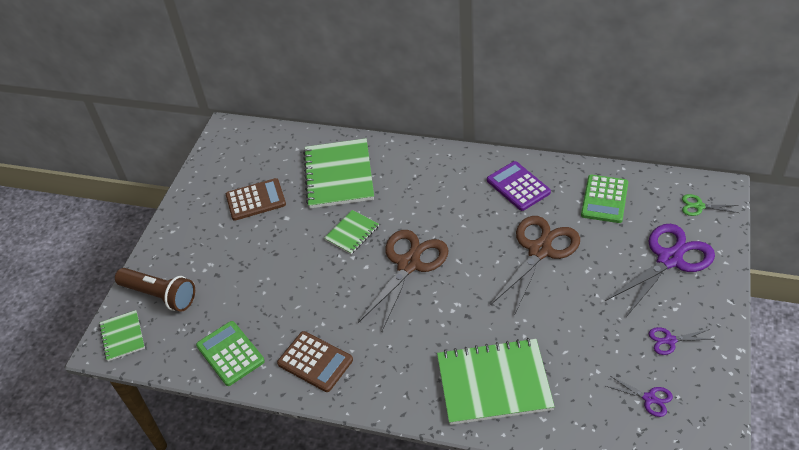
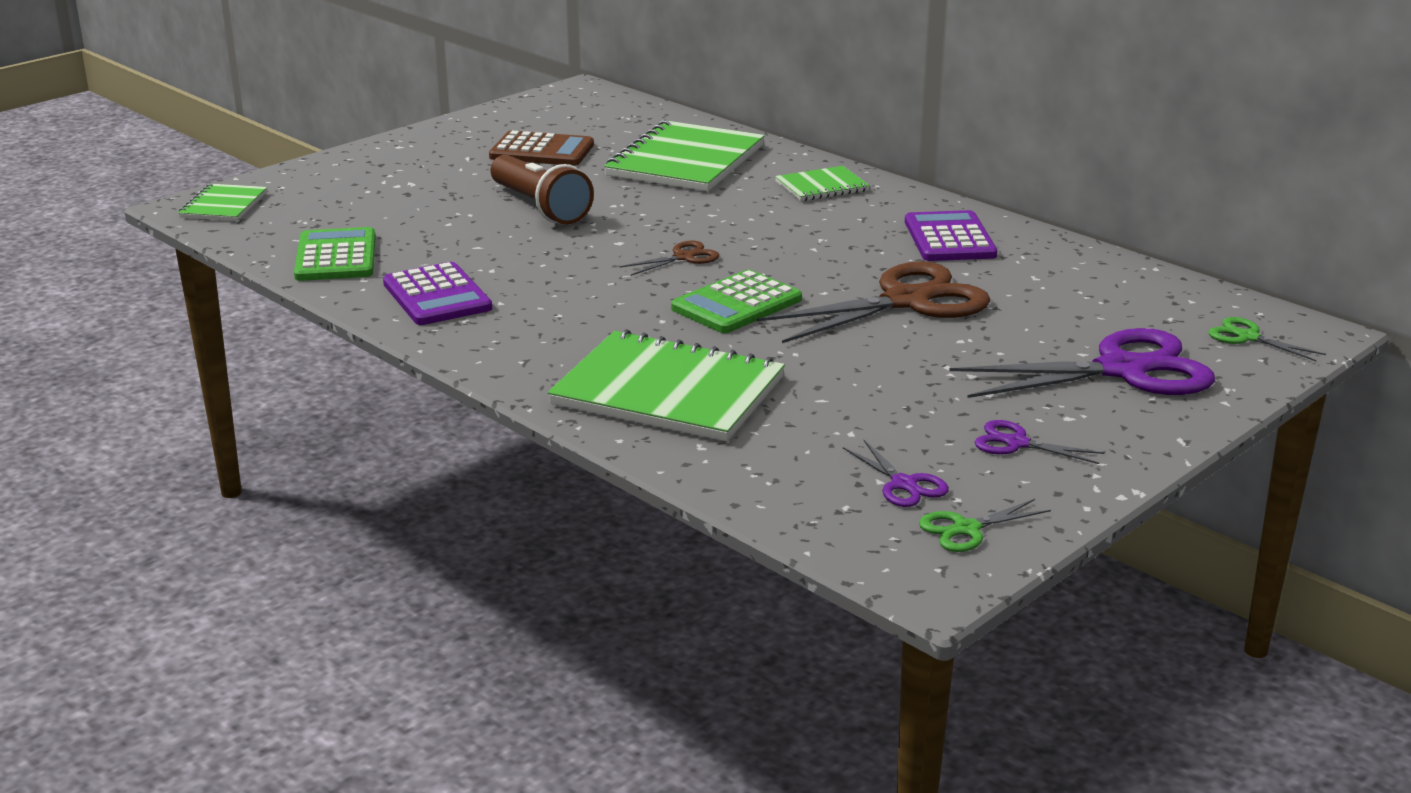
camera: 25 degrees right, 20 degrees down
(159, 295) = (313, 188): brown flashlight -> brown flashlight (540, 207)
(315, 362) = (437, 296): brown calculator -> purple calculator
(352, 233) = (637, 210): green notebook -> green notebook (821, 186)
(409, 264) = (684, 257): brown scissors -> brown scissors, size x0.45
(604, 199) = (1081, 286): green calculator -> green calculator (736, 304)
(698, 417) = (966, 529): none -> green scissors

